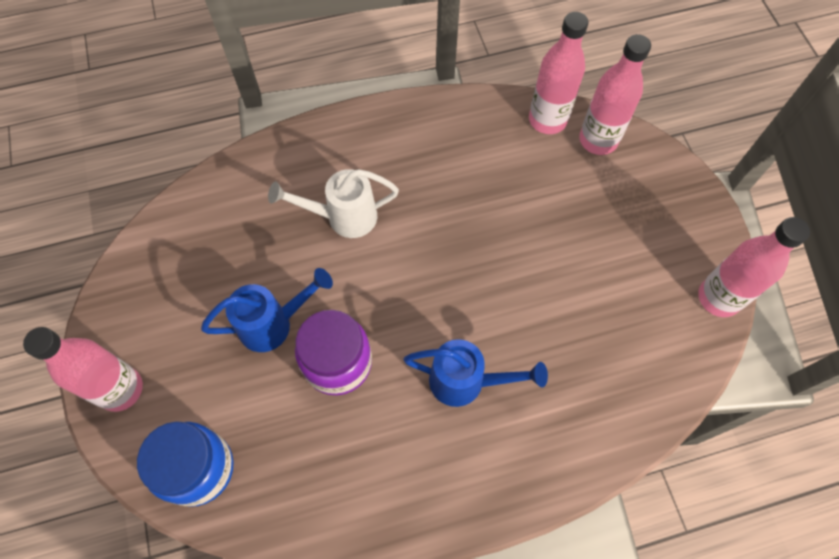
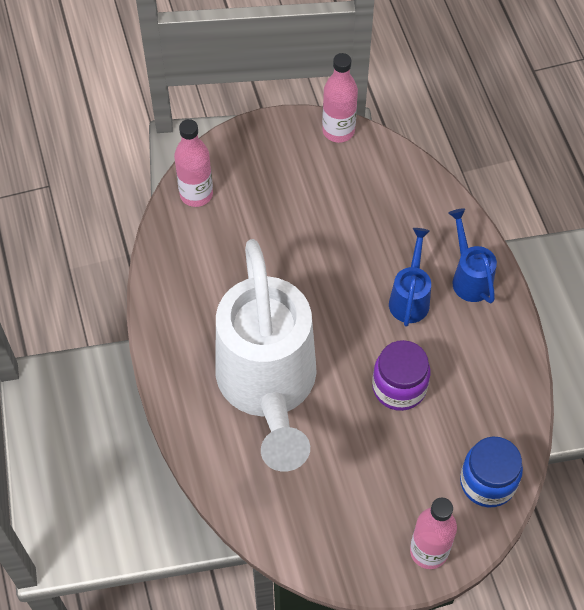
camera: 90 degrees left, 5 degrees down
(274, 324) = (367, 437): blue watering can -> blue watering can (469, 277)
(343, 217) = (268, 389): white watering can -> white watering can, size x2.42
(547, 120) = (174, 229): pink bottle -> none

